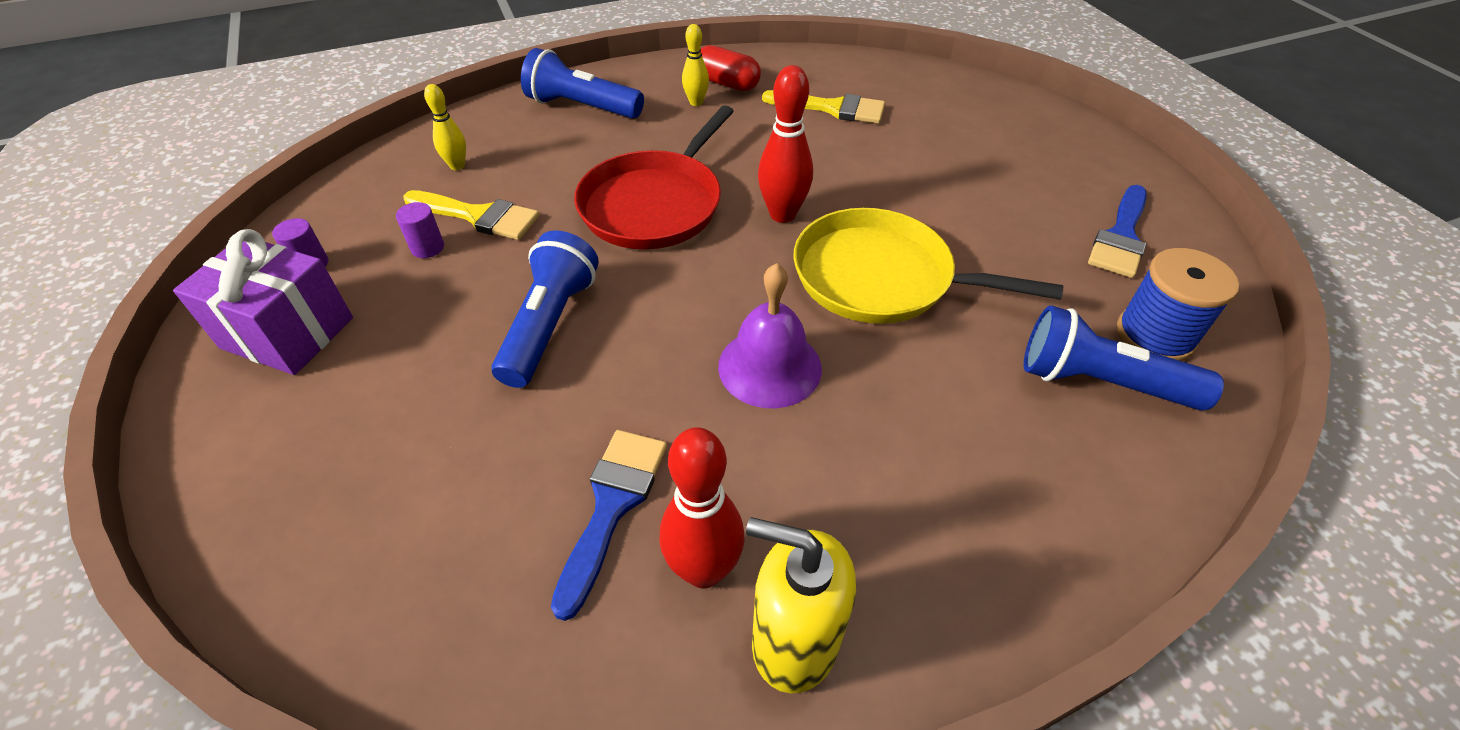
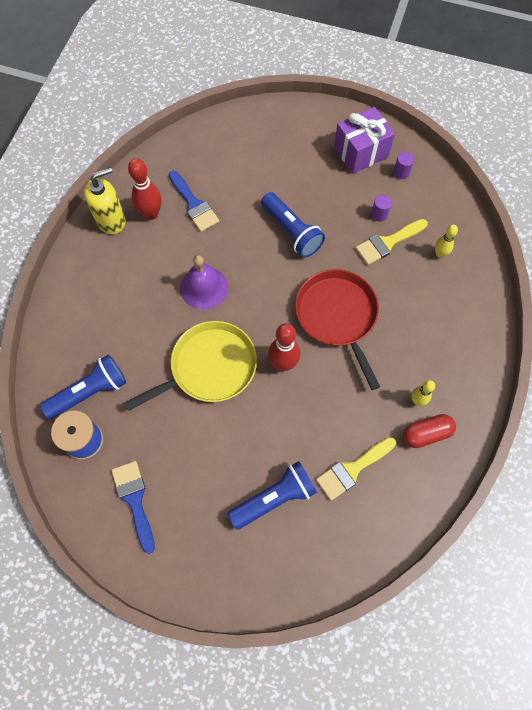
camera: 130 degrees right, 20 degrees up
(582, 107) = (457, 339): blue flashlight -> blue flashlight (274, 498)

